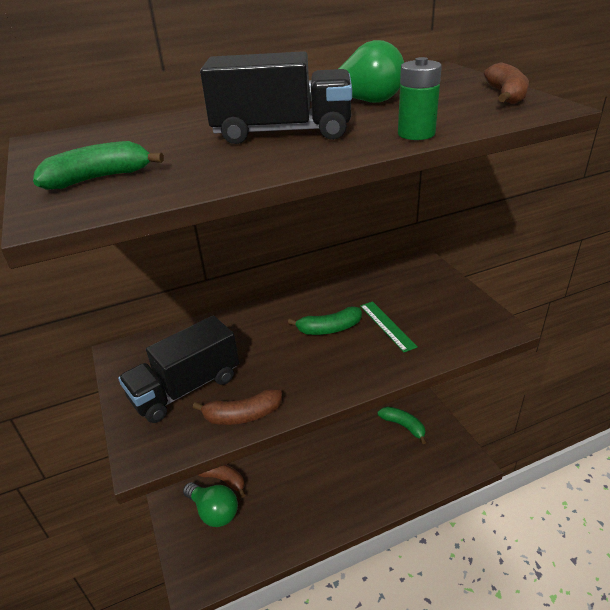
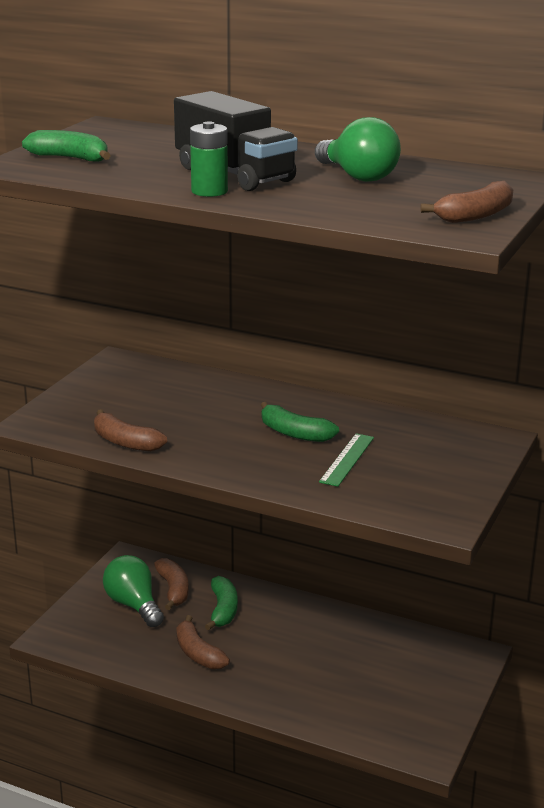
camera: 45 degrees right, 10 degrees down
(186, 388) = (119, 406): black truck -> none
(214, 511) = (133, 605): green light bulb -> green light bulb turned 150 degrees clockwise
(295, 509) = (198, 653): none -> brown banana
(403, 426) = (409, 674): green banana -> green banana (223, 610)
(416, 134) = (305, 209): green battery -> green battery (209, 191)

